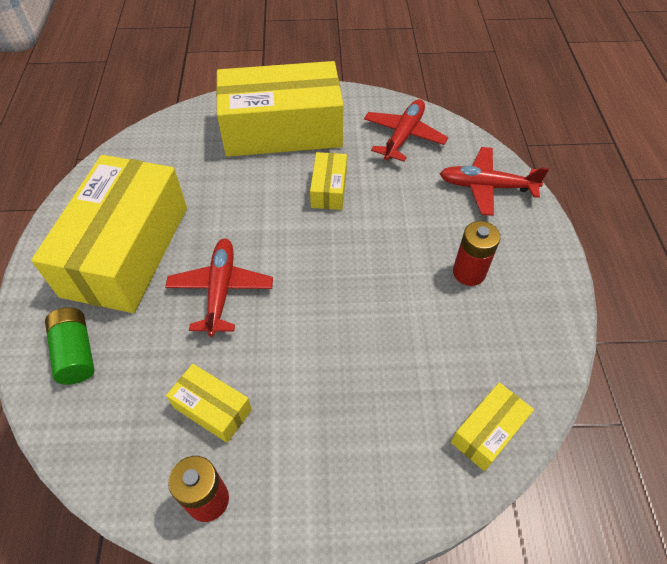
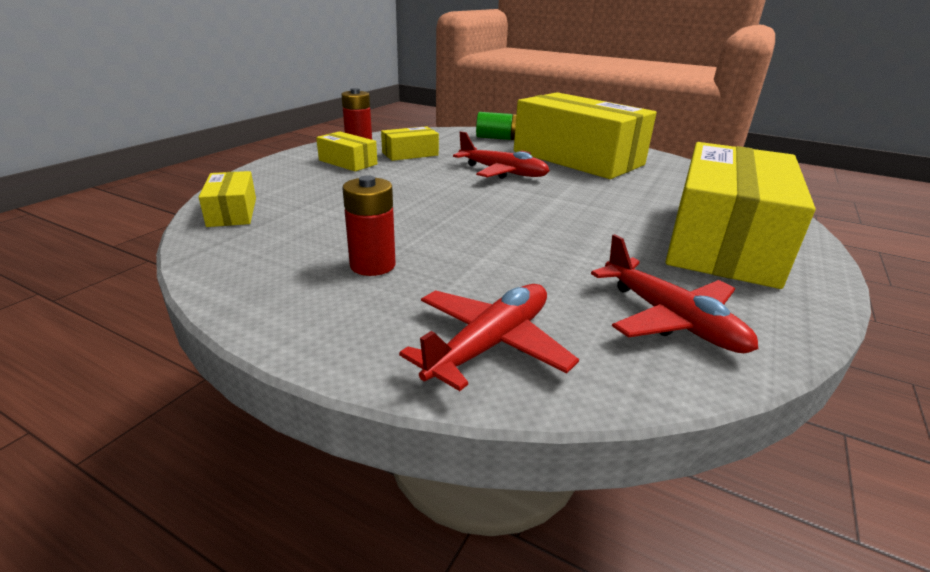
camera: 120 degrees right, 25 degrees down
(329, 189) = (587, 236): yellow box -> yellow box (348, 162)

